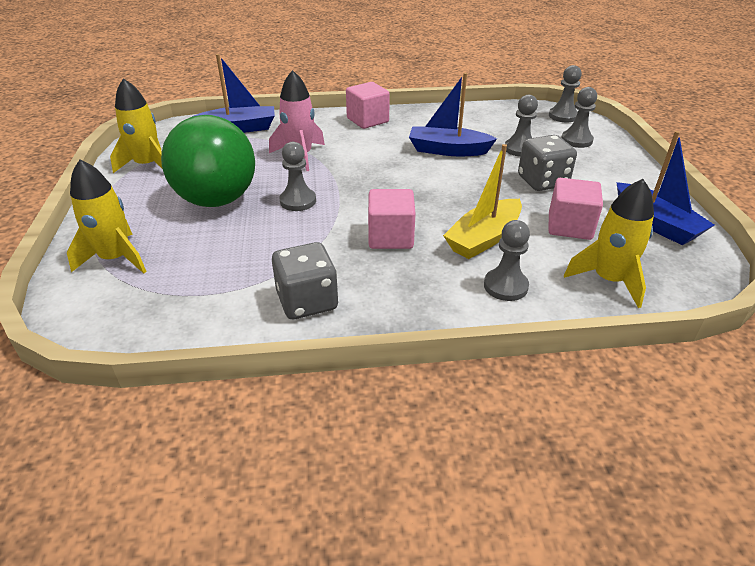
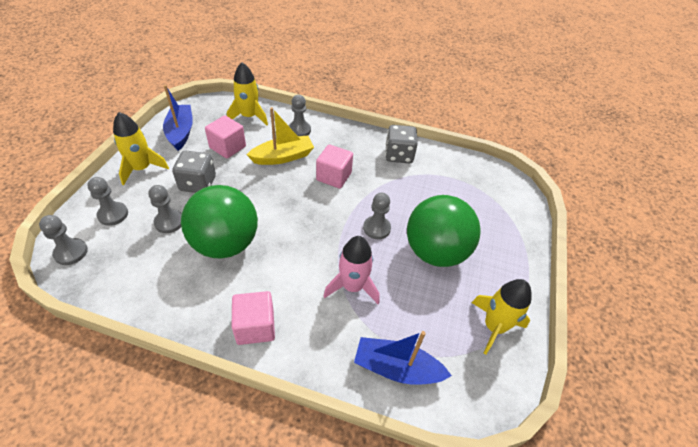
camera: 160 degrees left, 10 degrees up
(116, 259) = (503, 219): yellow rocket -> yellow rocket (142, 168)
(448, 150) = (225, 243): blue boat -> green ball

